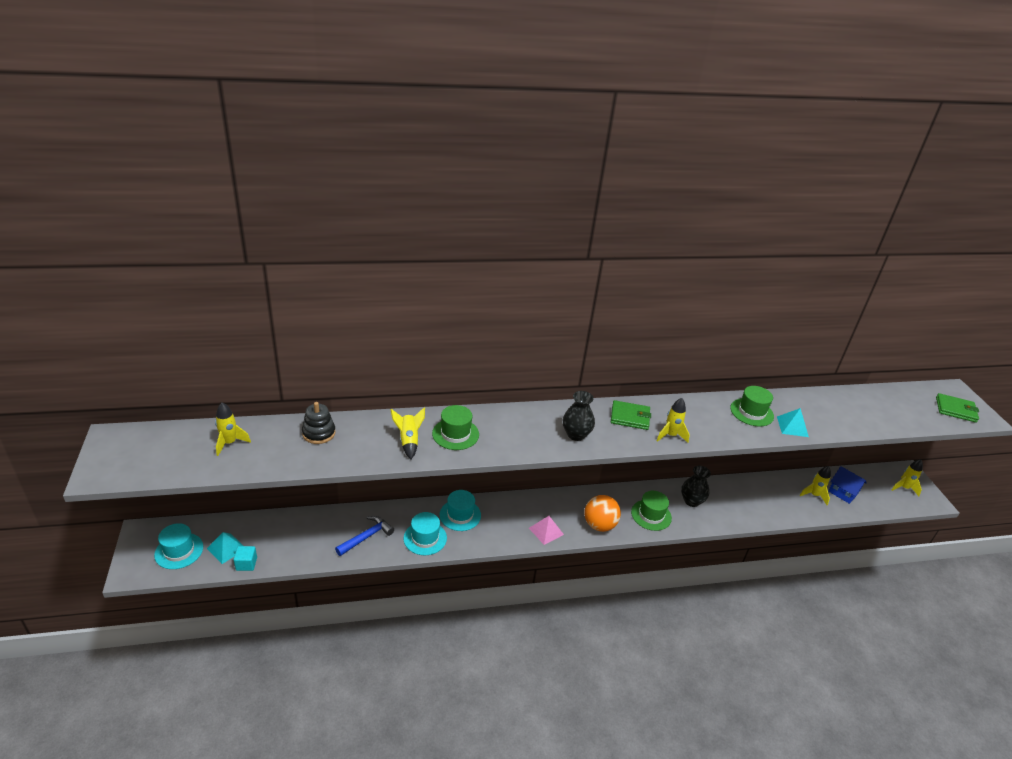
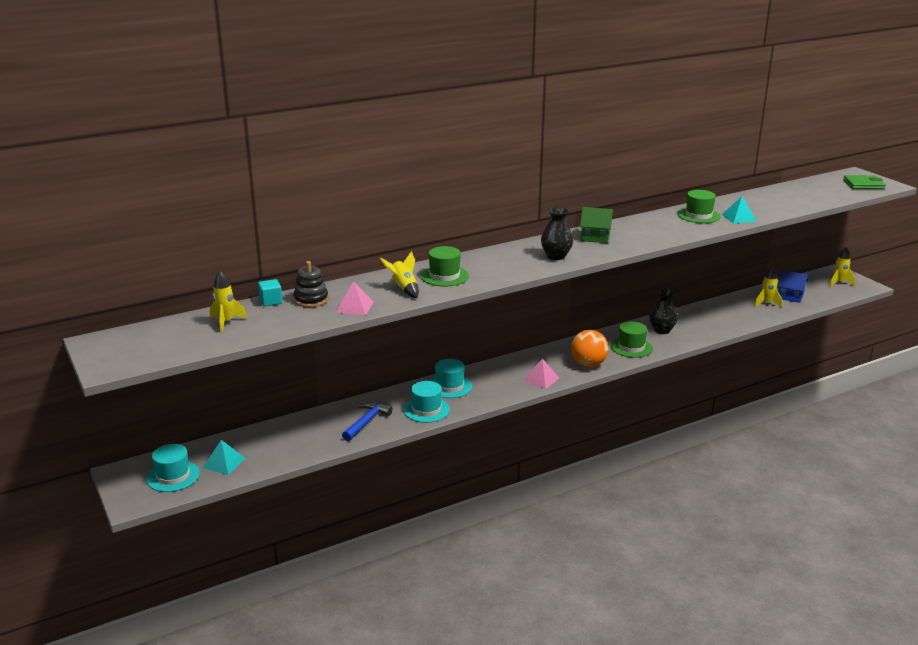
camera: 15 degrees left, 10 degrees down
(246, 564) = (255, 469): turquoise cube -> turquoise cube (271, 301)
(350, 454) = (354, 307): none -> pink pyramid
(630, 417) = (595, 237): green wallet -> green house
(670, 435) = (640, 241): yellow rocket -> none

